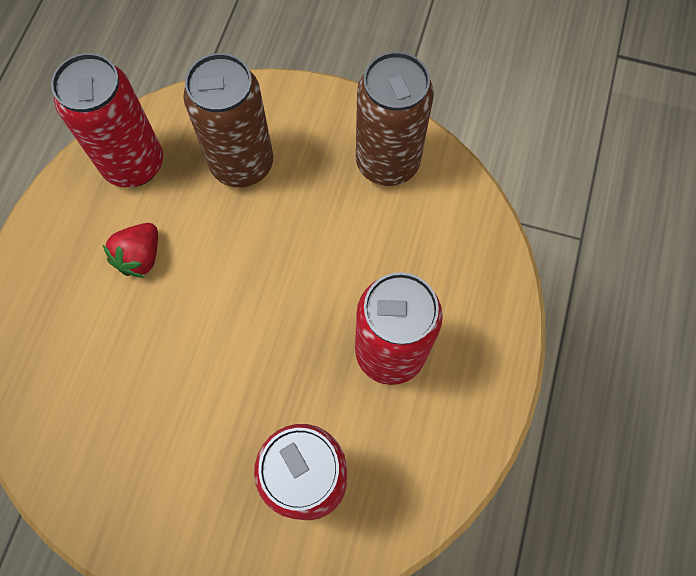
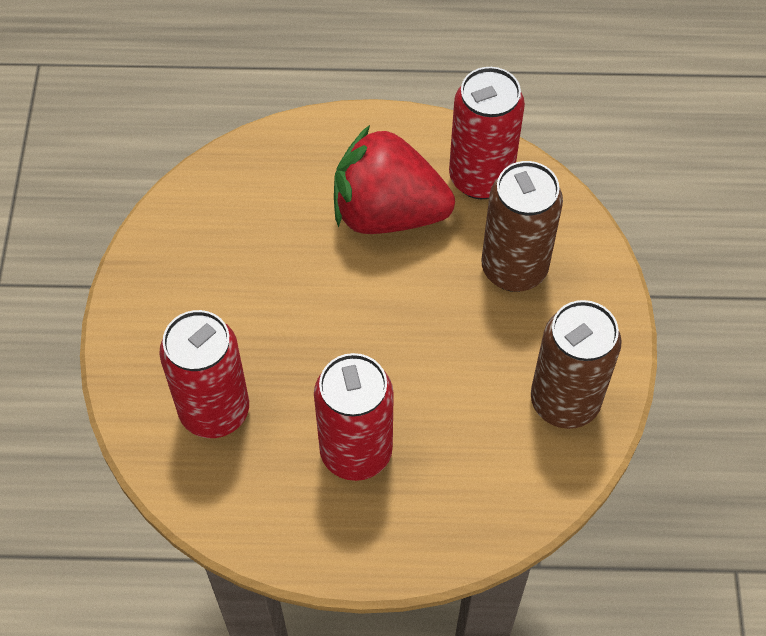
camera: 75 degrees right, 10 degrees down
(140, 257) = (388, 213): red strawberry -> red strawberry, size x2.12

